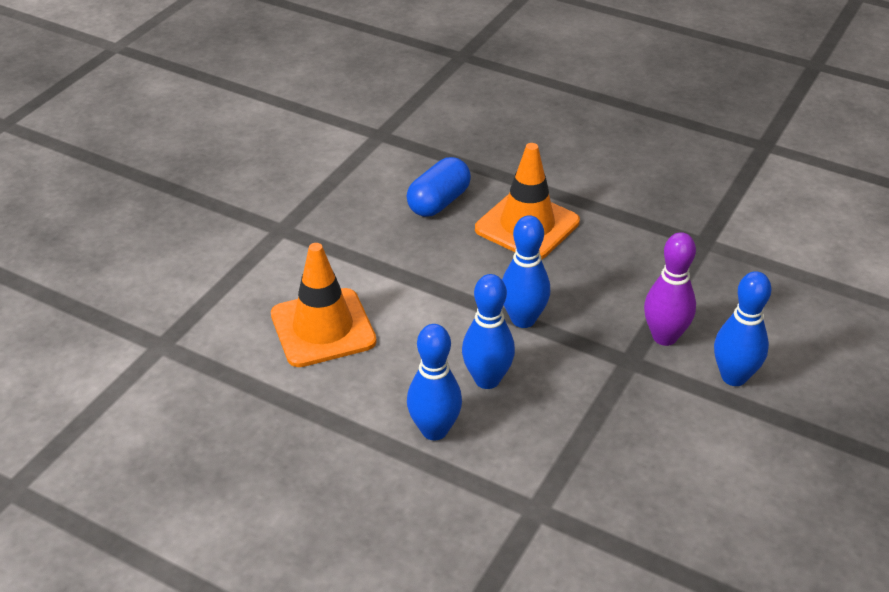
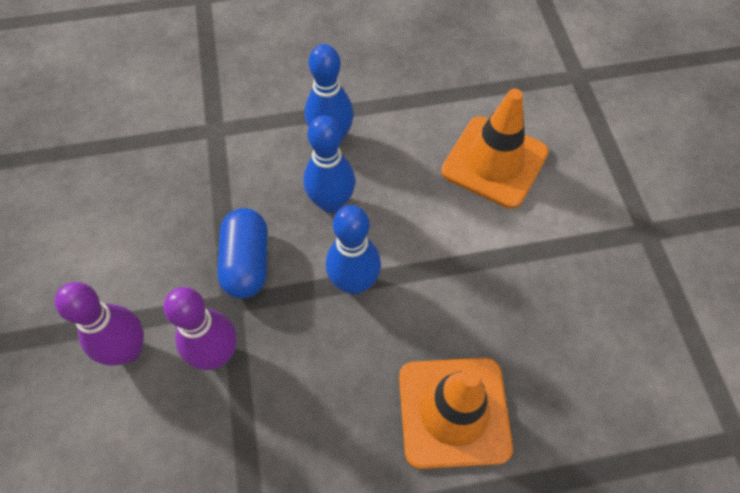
camera: 140 degrees right, 20 degrees up
(439, 202) = (566, 377): blue capsule -> blue capsule (247, 263)
(734, 377) = (128, 350): blue bowling pin -> purple bowling pin

